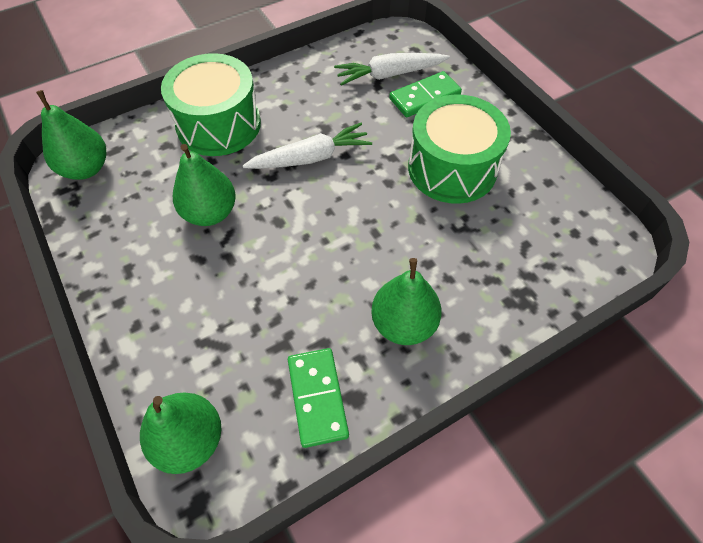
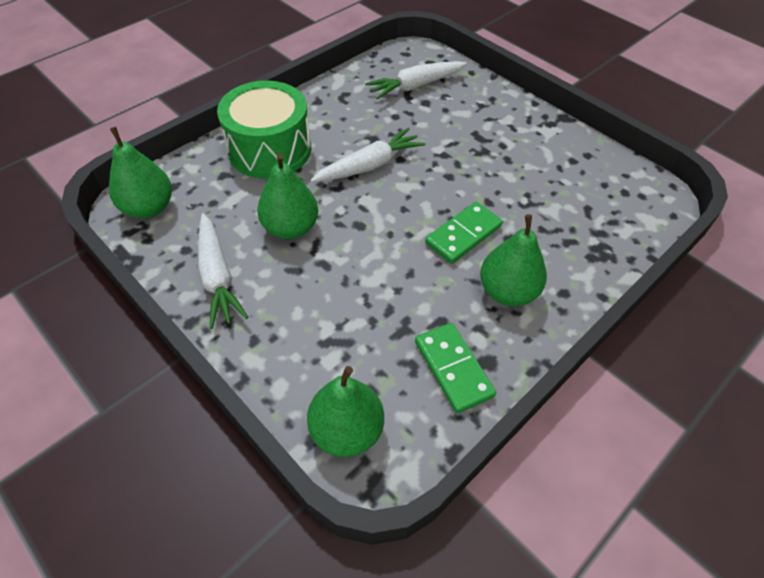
camera: 15 degrees left, 5 degrees down
(124, 252) = (217, 276): none -> white carrot
(424, 97) = (454, 100): green domino -> green domino (463, 234)
(452, 168) = (501, 156): green drum -> none

